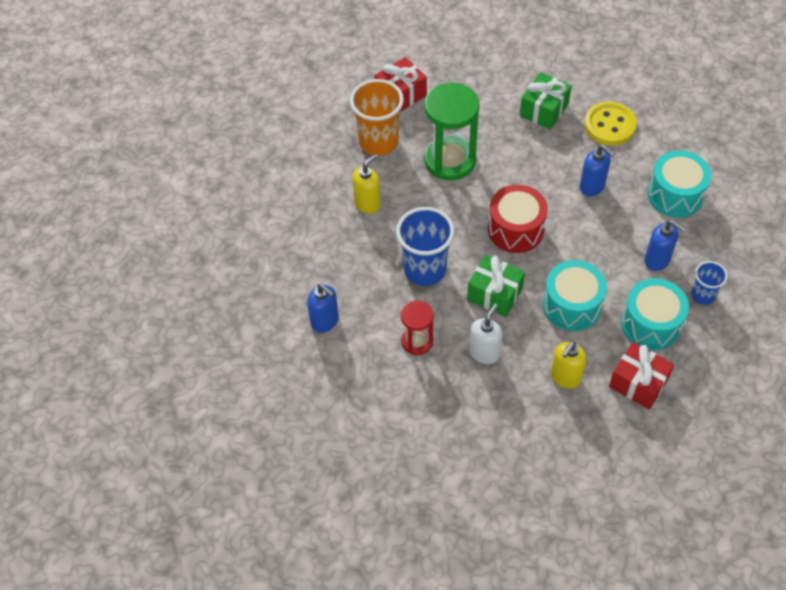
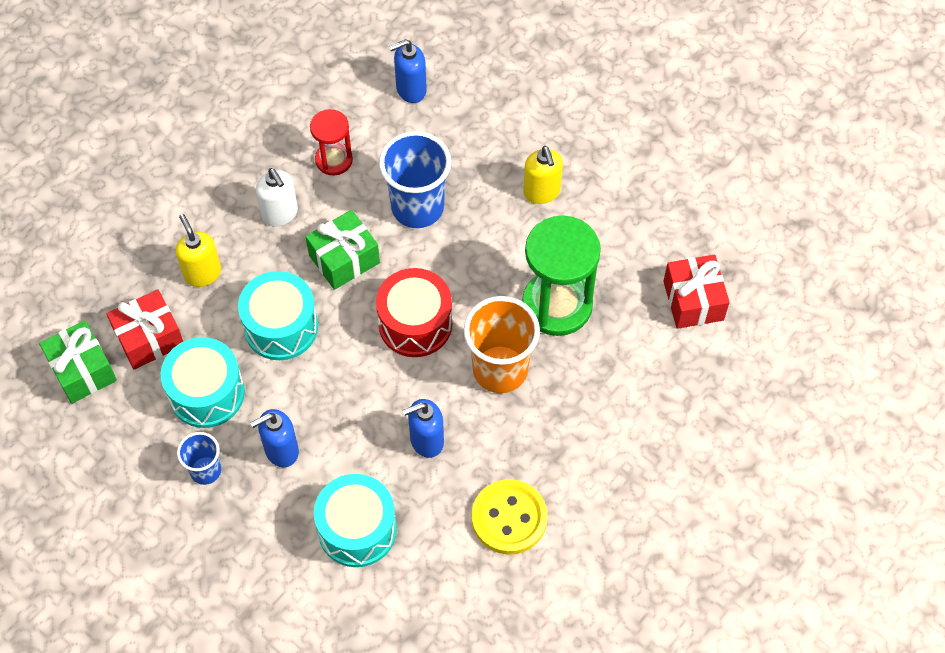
camera: 115 degrees right, 5 degrees up
(378, 142) = (628, 243): orange cup -> orange cup (500, 369)
(544, 110) = (578, 453): green gift -> green gift (82, 370)

